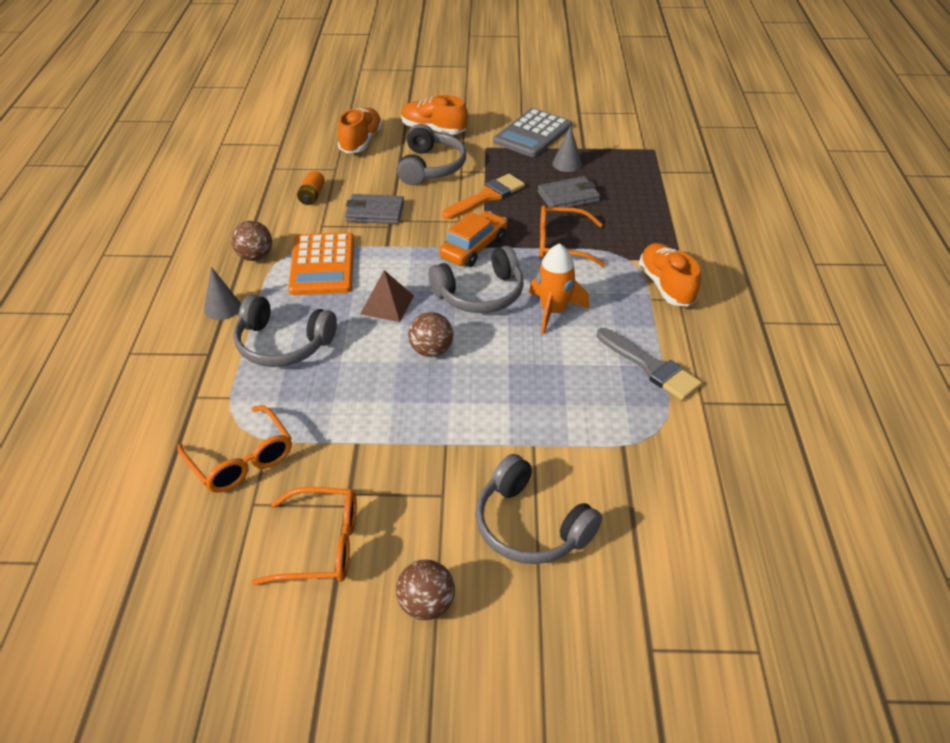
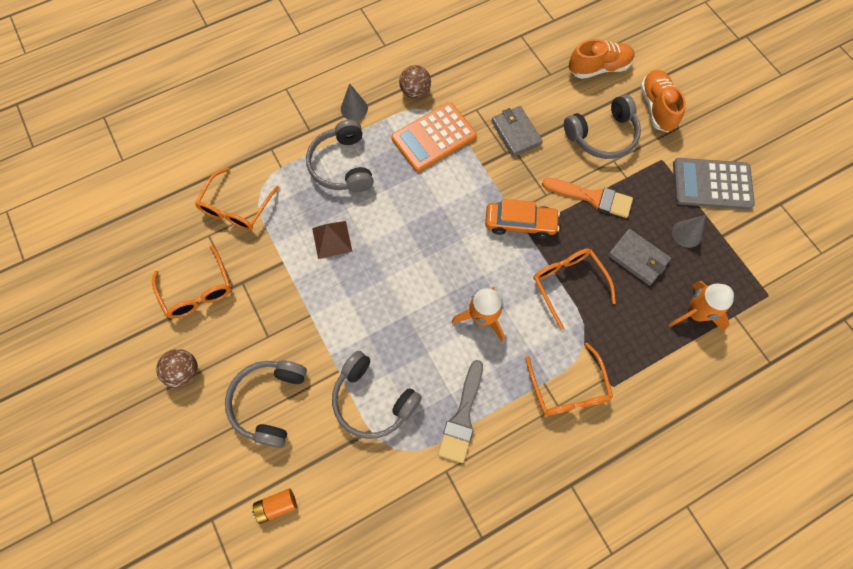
camera: 60 degrees right, 25 degrees up
(312, 196) = (506, 81): orange battery -> orange battery (276, 506)
(387, 304) = (419, 203): brown pyramid -> brown pyramid (332, 239)
(431, 350) = (390, 258): brown ball -> none
(480, 294) = (469, 257): grey headphones -> grey headphones (373, 400)
(643, 189) = (695, 313): none -> orange rocket
(666, 286) = (568, 389): orange shoe -> orange glasses

